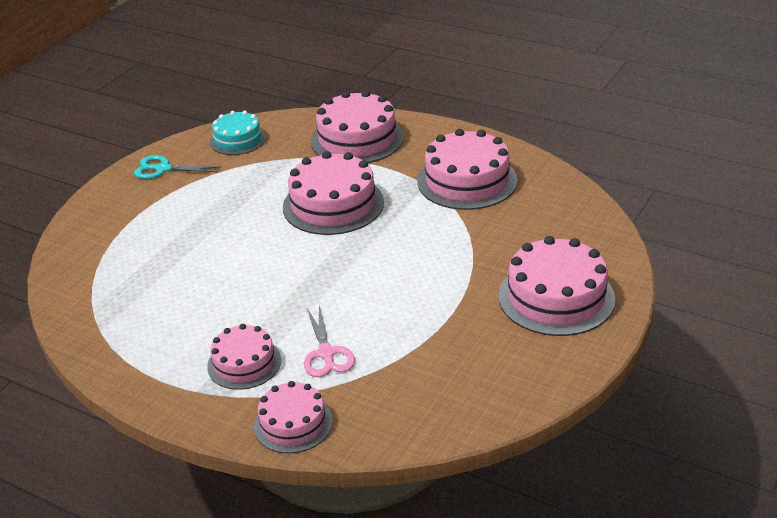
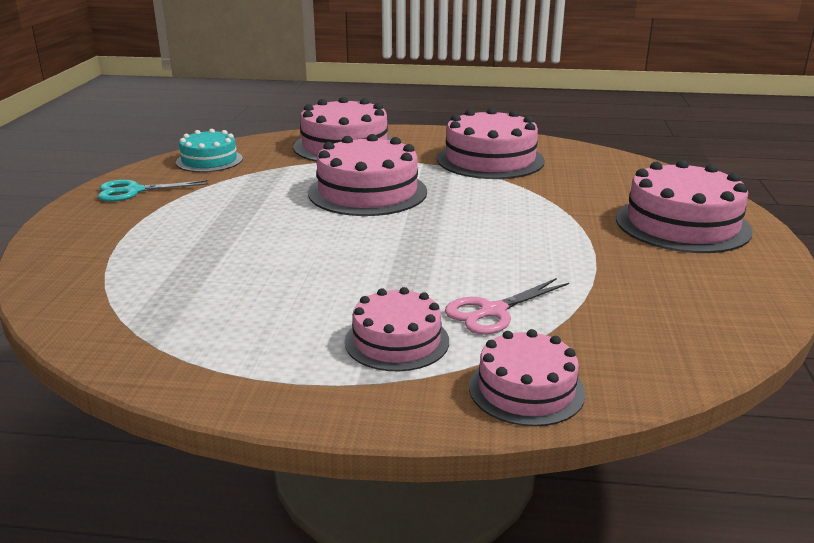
camera: 25 degrees left, 10 degrees down
(326, 353) = (493, 311): pink scissors -> pink scissors turned 90 degrees clockwise

